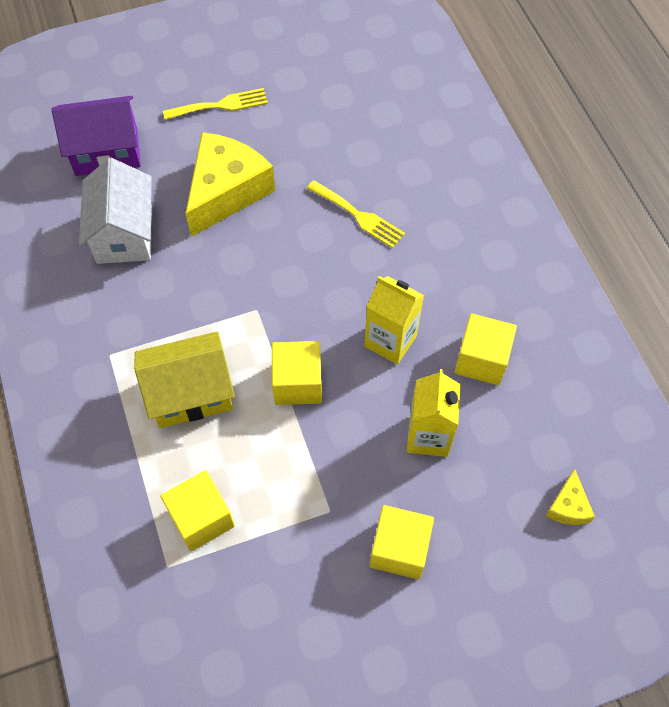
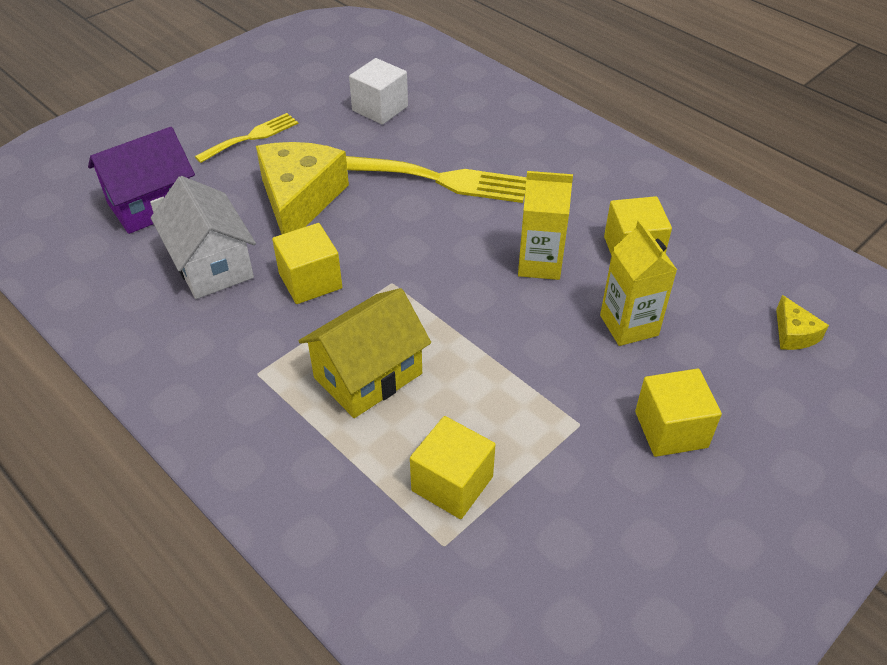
camera: 25 degrees left, 15 degrees down
(297, 383) = (473, 328): yellow cube -> yellow cube (310, 281)
(348, 111) = (380, 108): none -> white cube
(358, 216) = (442, 180): yellow fork -> yellow fork, size x1.63

